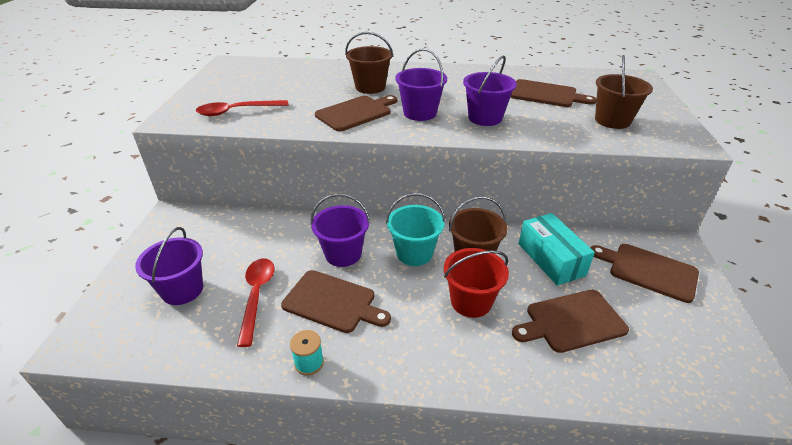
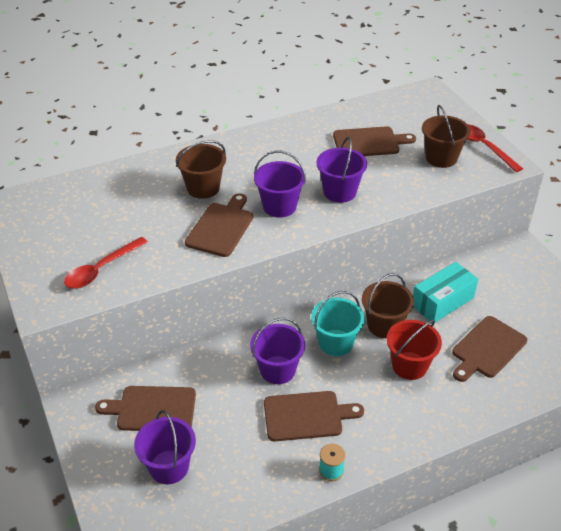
camera: 30 degrees left, 5 degrees up
(257, 296) = (240, 440): red spoon -> red spoon (484, 147)
(551, 259) = (442, 301): turquoise box -> turquoise box turned 75 degrees counterclockwise
(648, 270) = (514, 282): brown cutting board -> brown cutting board (152, 409)

